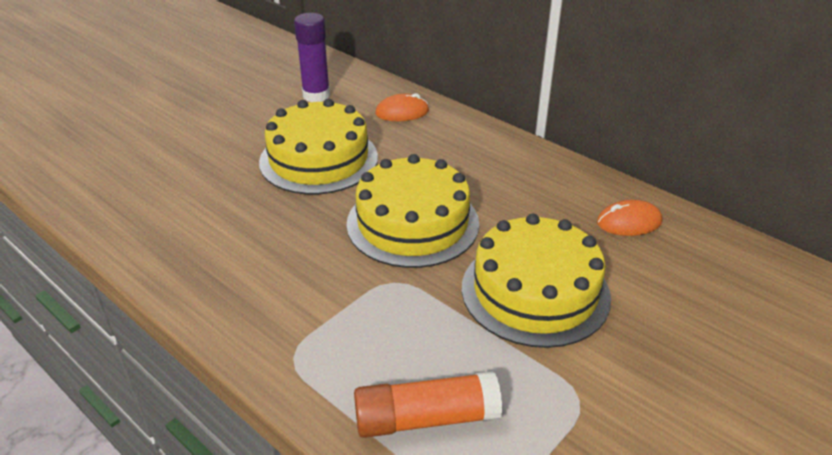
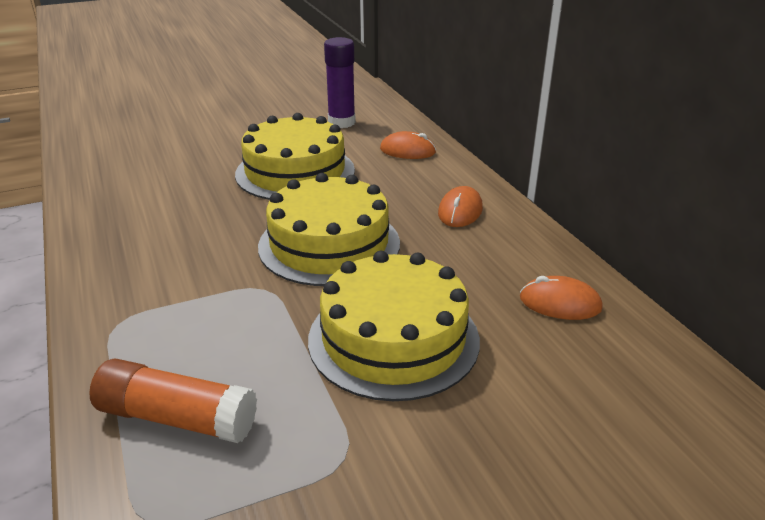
camera: 25 degrees right, 5 degrees down
(494, 161) = (460, 211): none -> orange mouse

